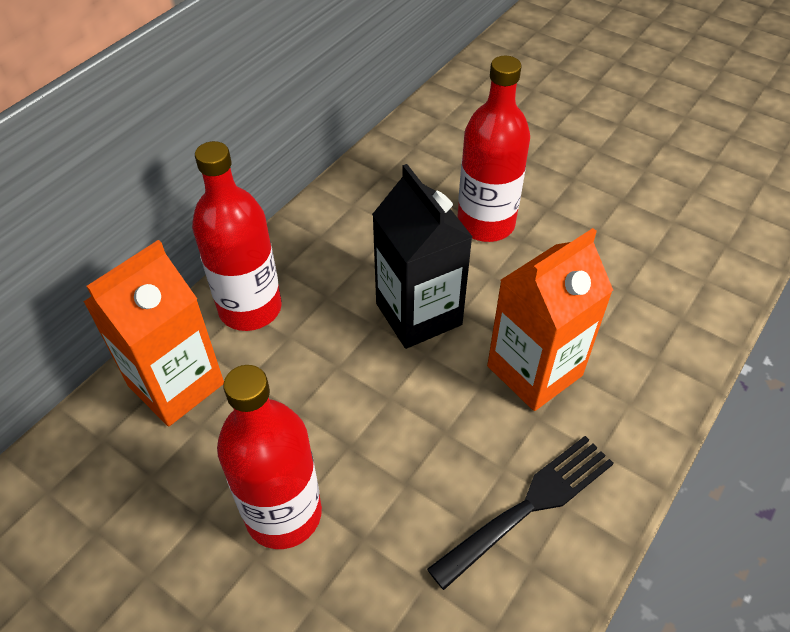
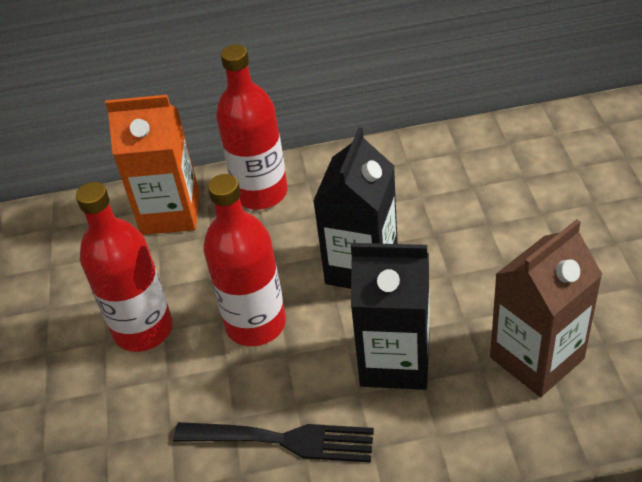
camera: 50 degrees right, 5 degrees down
(485, 224) = (491, 234): red bottle -> red bottle (255, 324)
(534, 371) = (395, 361): orange carton -> black carton
(623, 295) = (536, 358): none -> brown carton

